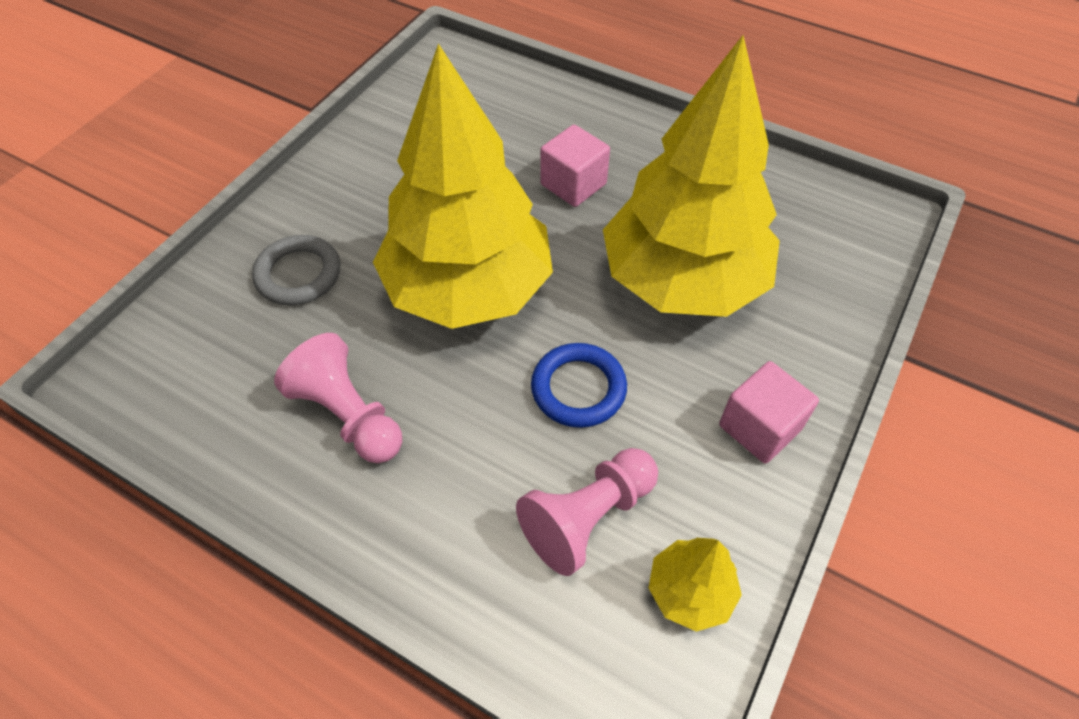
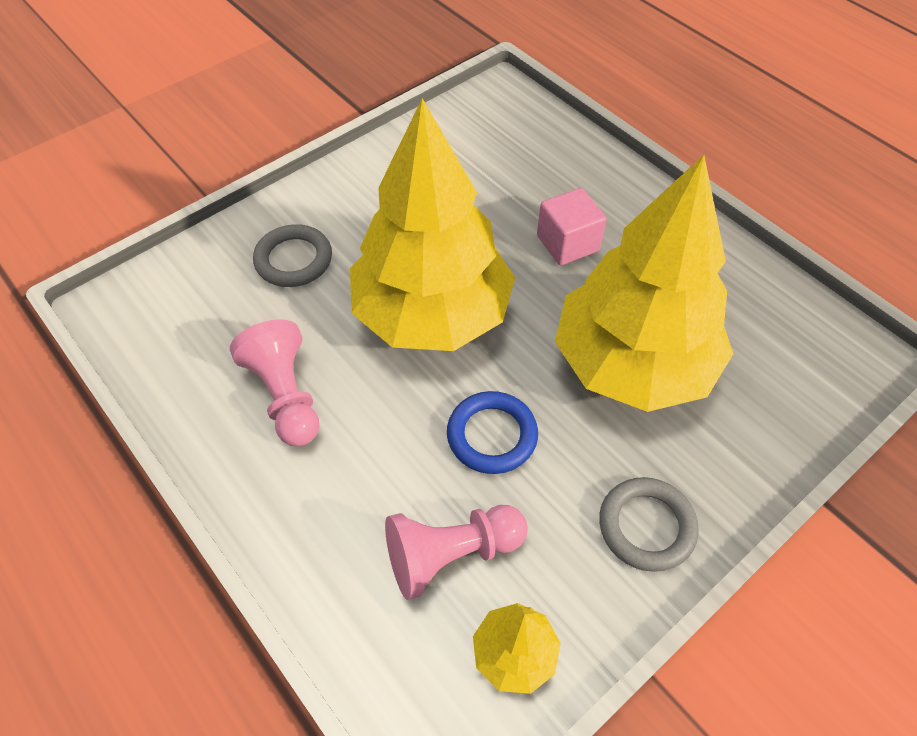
camera: 20 degrees right, 0 degrees up
(759, 427) = (646, 526): pink cube -> grey ring

